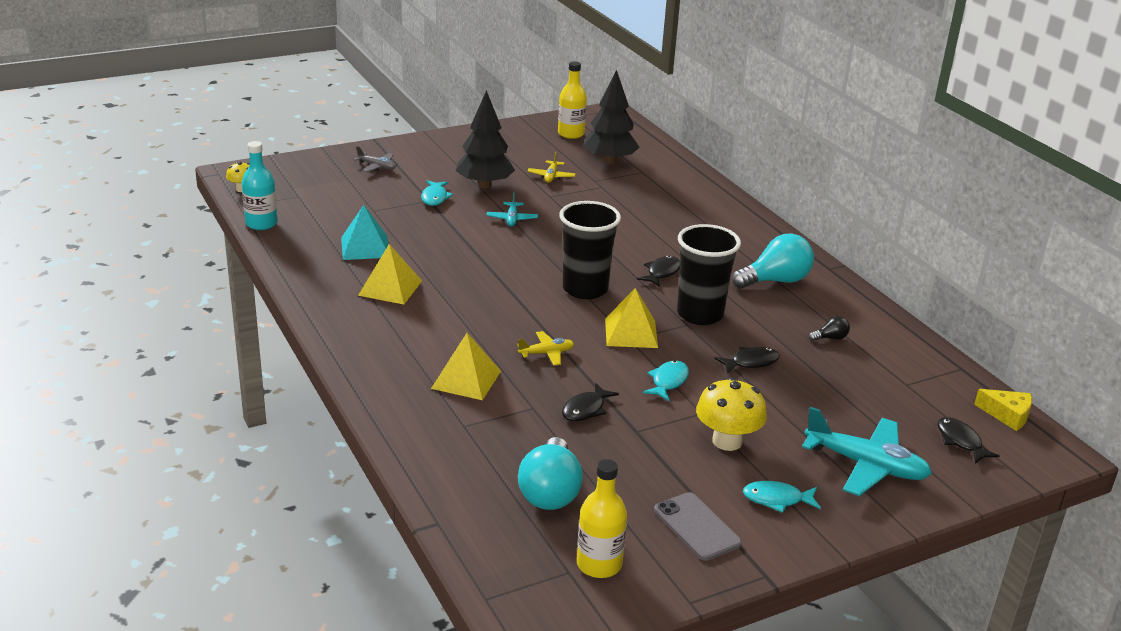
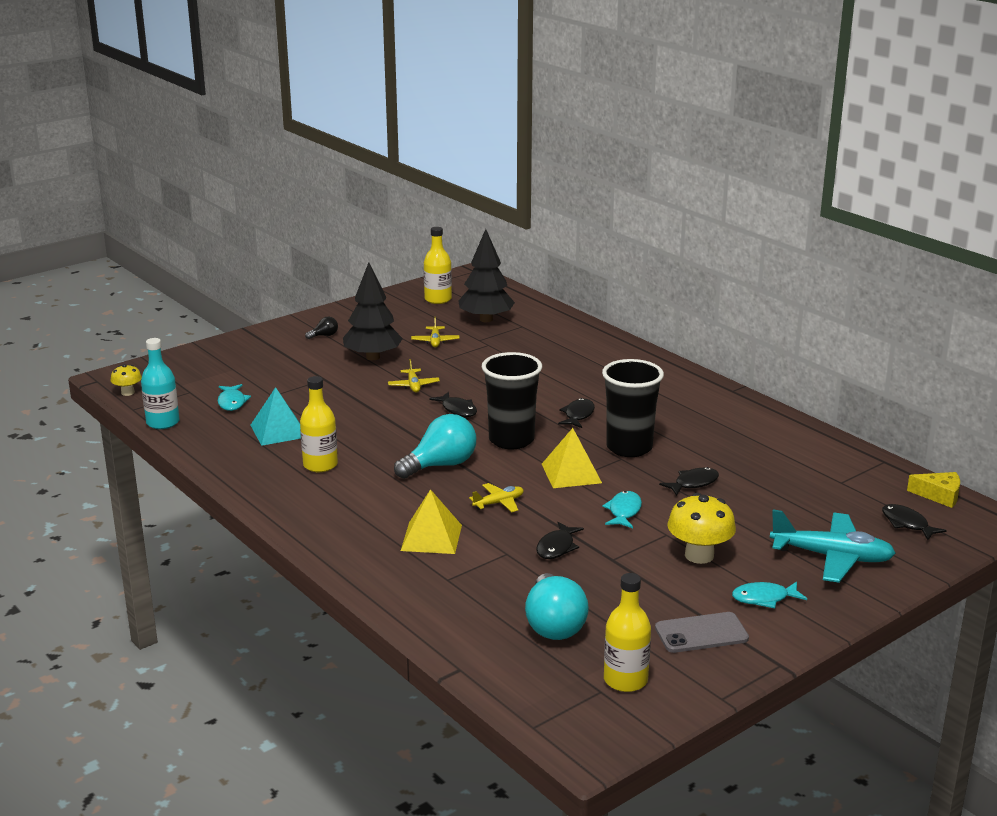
camera: 10 degrees left, 5 degrees down
(377, 166) = (257, 354): grey plane -> none
(390, 288) = (320, 465): yellow pyramid -> yellow bottle
(435, 197) = (328, 375): turquoise fish -> turquoise fish (232, 402)
(512, 219) = (413, 385): turquoise plane -> yellow plane
(545, 250) = (457, 410): none -> black fish
(696, 527) = (701, 633): grey phone -> grey phone turned 60 degrees counterclockwise
(775, 281) = (687, 408): turquoise light bulb -> turquoise light bulb (441, 465)
(830, 338) = (757, 452): black light bulb -> black light bulb (324, 336)

